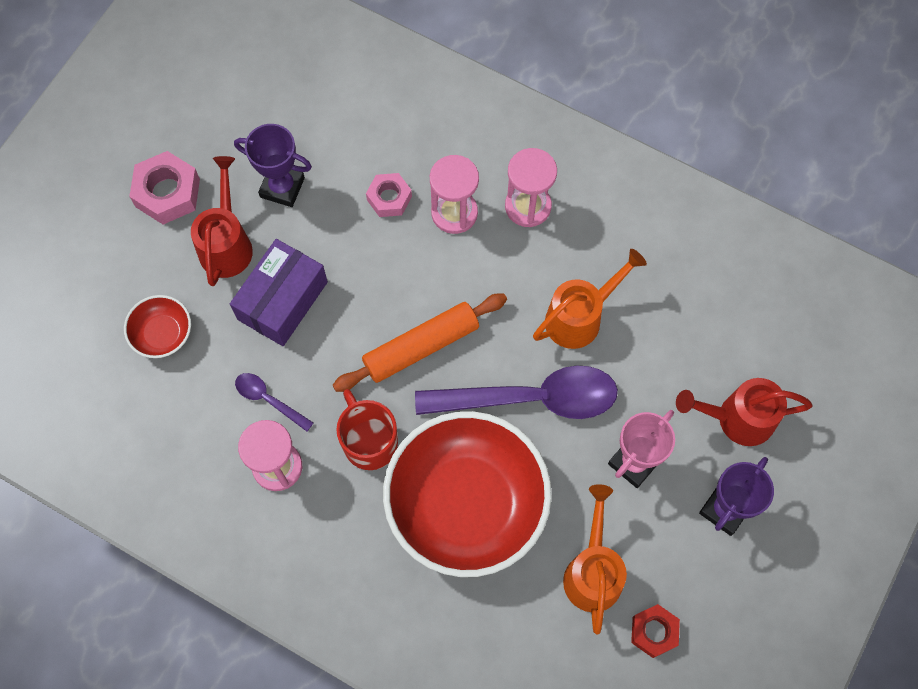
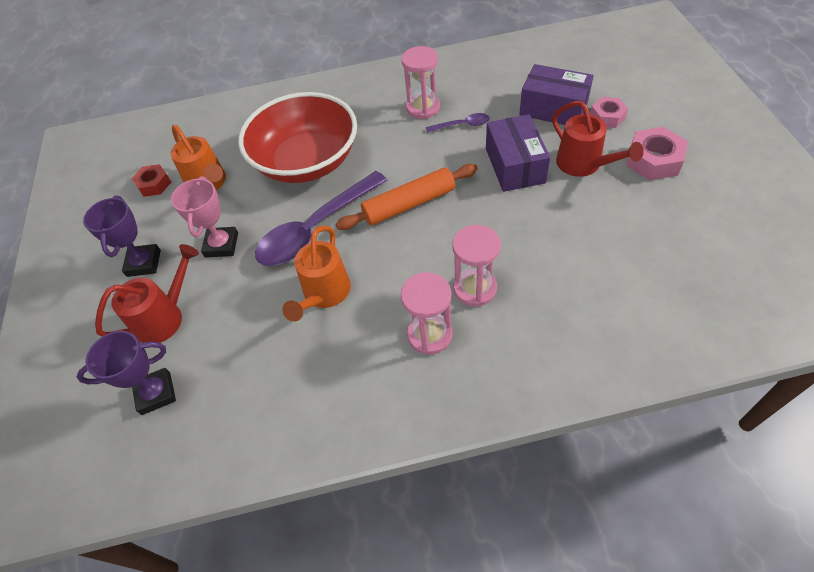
camera: 145 degrees right, 15 degrees down
(162, 334) = (553, 108): red bowl -> purple box
(282, 187) = (598, 214): purple trophy -> purple trophy (156, 393)
(369, 442) = (388, 147): red mug -> none
(389, 198) = (527, 262): pink nut -> pink nut (607, 116)
(421, 347) = (409, 204): orange rolling pin -> orange rolling pin turned 45 degrees clockwise

